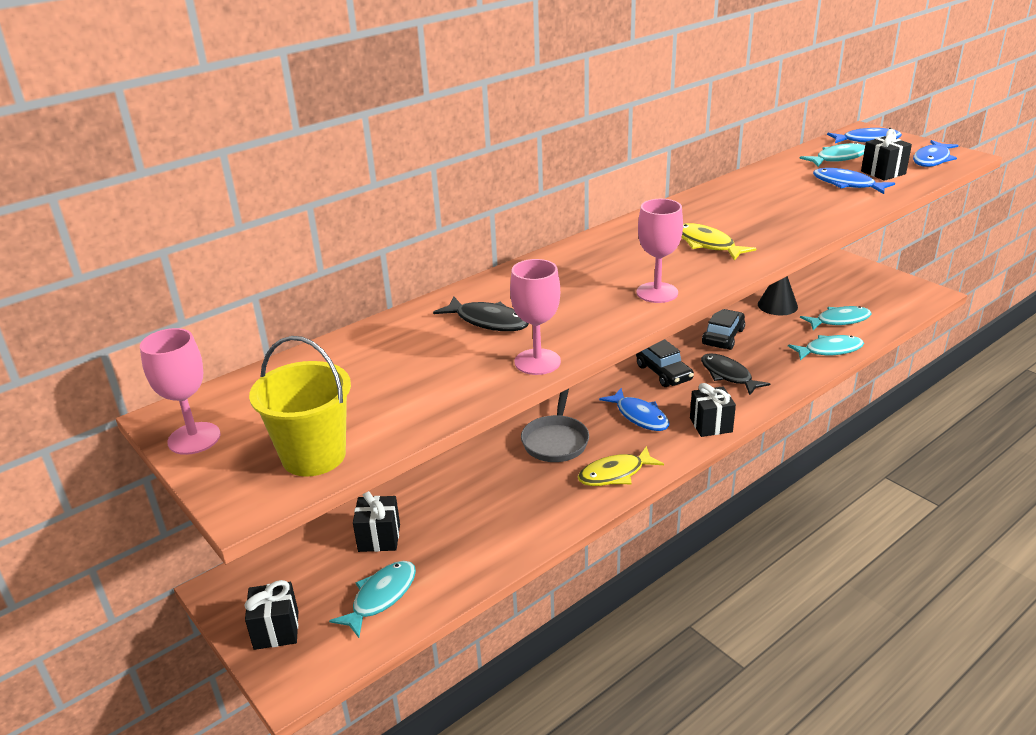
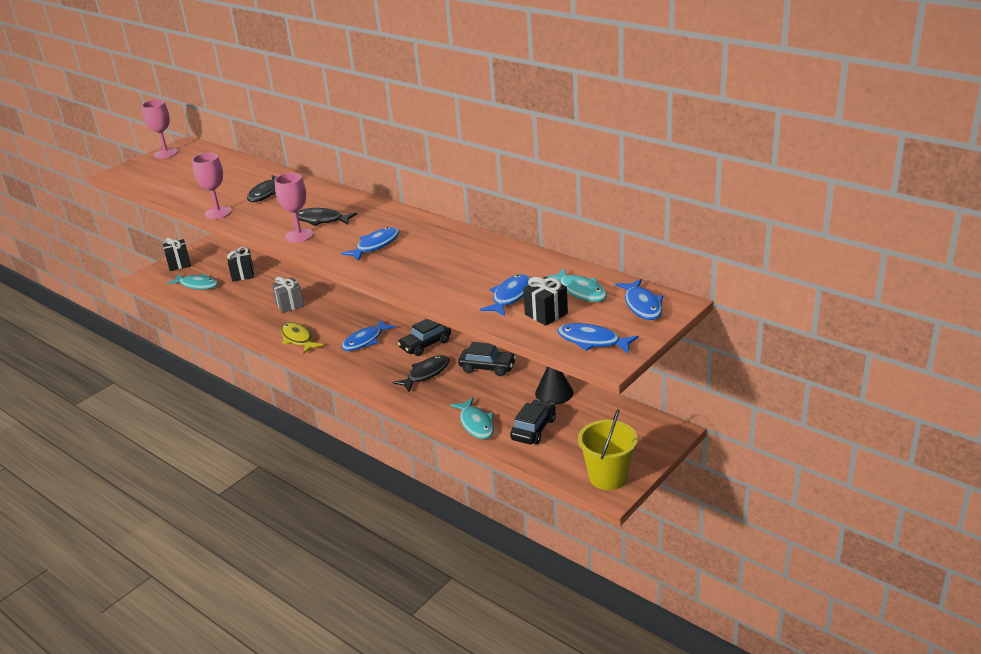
camera: 80 degrees right, 0 degrees up
(314, 456) = (145, 179): yellow bucket -> yellow bucket (608, 477)
(511, 483) = (290, 305): none -> grey gift
(556, 440) = (334, 313): grey pan -> none
(614, 278) = (321, 220): none -> black fish
(707, 244) = (375, 245): yellow fish -> blue fish
(711, 425) = (356, 371): black gift -> none
(839, 320) = (533, 429): turquoise fish -> black car

